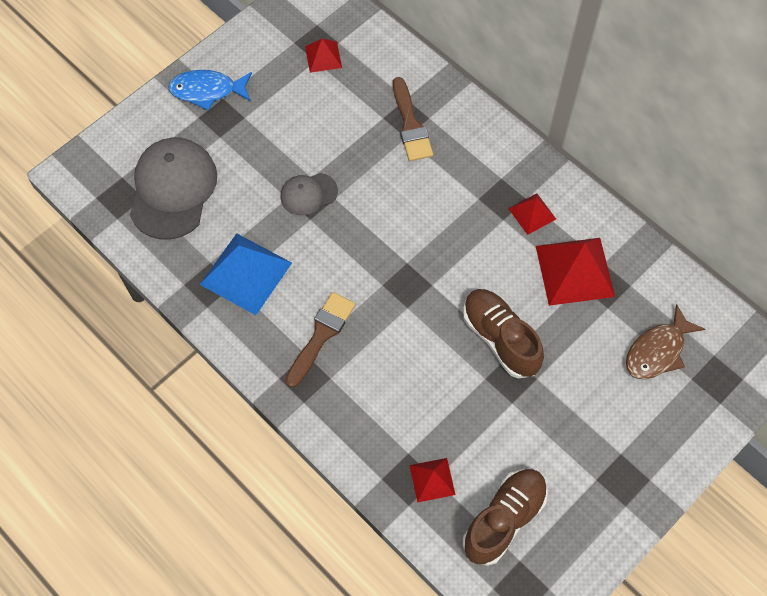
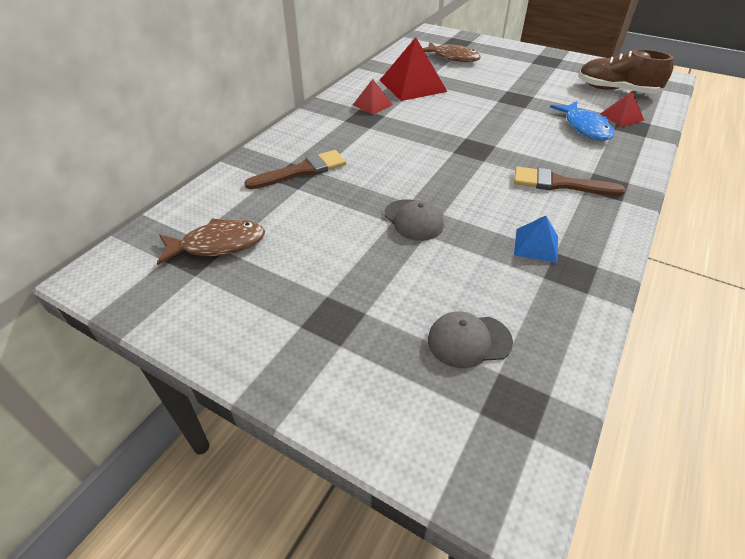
camera: 105 degrees left, 20 degrees down
(173, 190) = (469, 340): grey cap -> grey cap, size x0.52
(207, 91) = (291, 346): blue fish -> blue fish (585, 127)
(245, 273) = (536, 245): blue pyramid -> blue pyramid, size x0.53
(323, 57) = (218, 244): red pyramid -> brown fish
(500, 338) = (489, 105): brown shoe -> none

